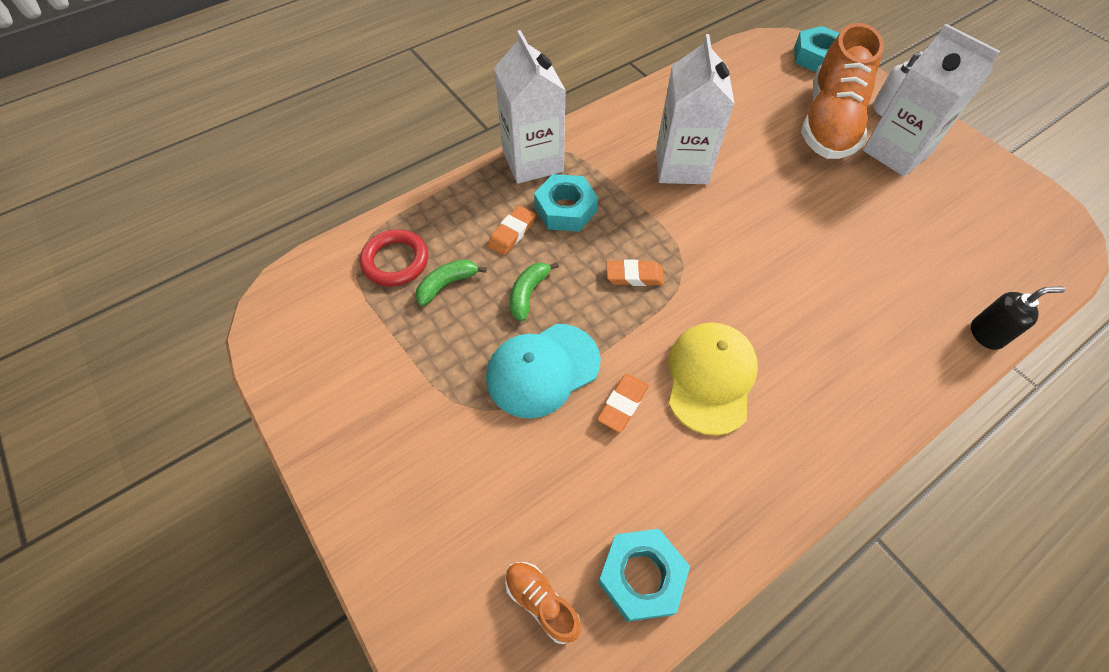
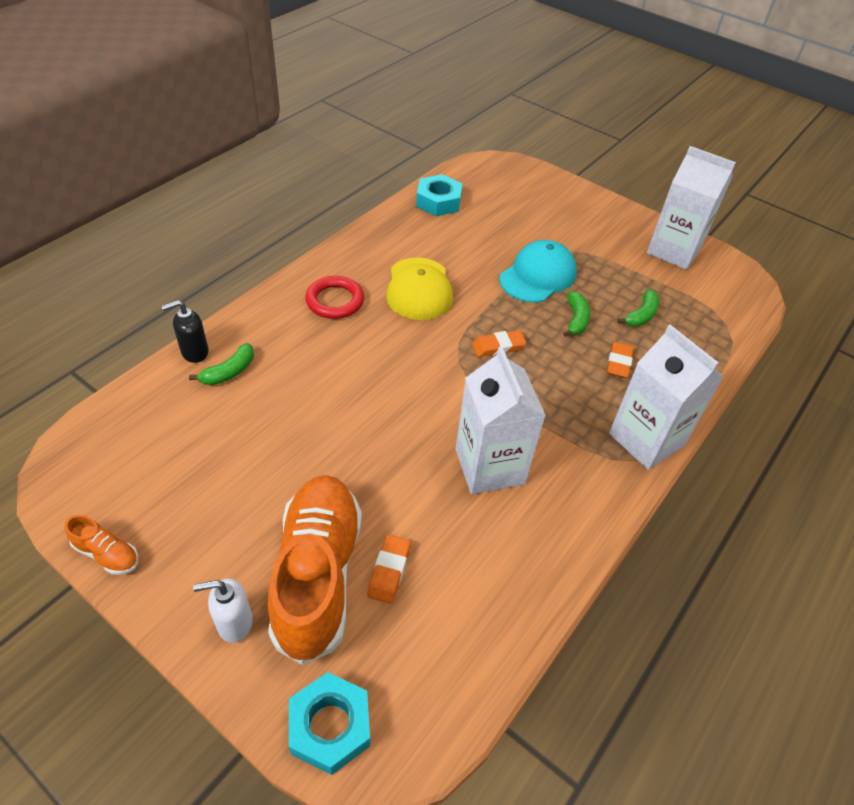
camera: 160 degrees right, 10 degrees down
(395, 261) = (694, 324): red ring -> red ring (335, 301)
(541, 602) = (486, 188): orange shoe -> orange shoe (107, 554)
(565, 209) = (585, 394): turquoise nut -> none
(622, 404) = (475, 266): orange eraser -> orange eraser (389, 571)
(896, 152) = (234, 542): white carton -> white carton (673, 251)
(938, 301) = (229, 372): none -> green banana

